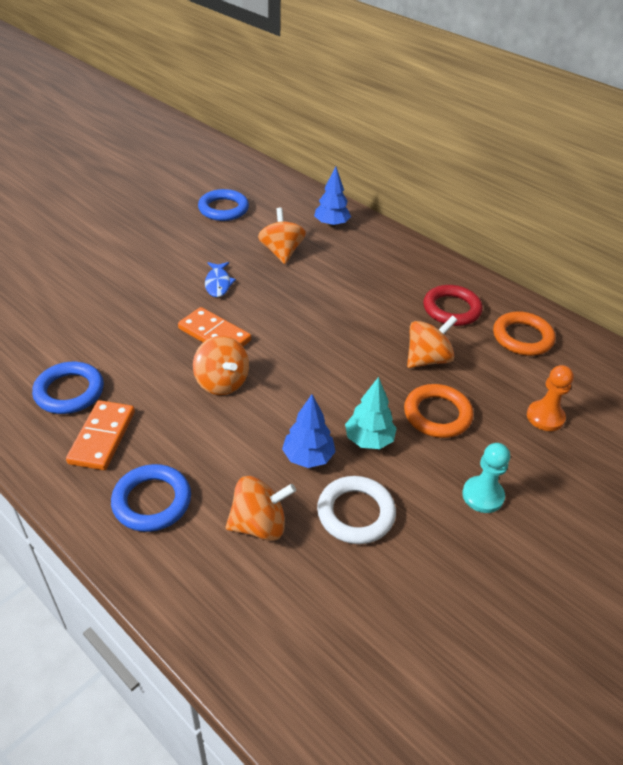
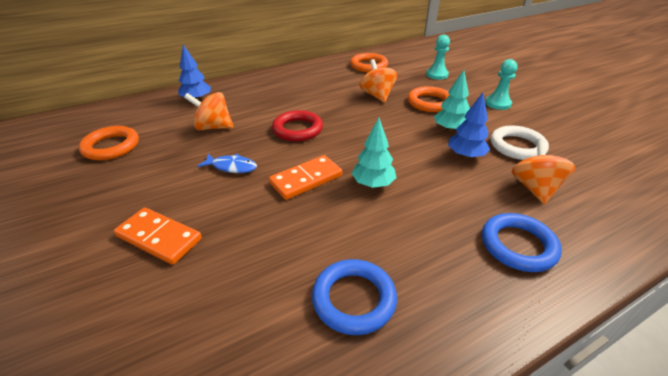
camera: 70 degrees left, 5 degrees down
(102, 437) = (433, 274): orange domino -> orange domino (159, 238)
(222, 382) = (373, 184): orange spinning top -> turquoise tree
(223, 209) = (111, 147): blue ring -> orange ring
(451, 309) = (331, 79): red ring -> red ring (297, 129)
(545, 417) = (437, 75): orange pawn -> turquoise pawn

